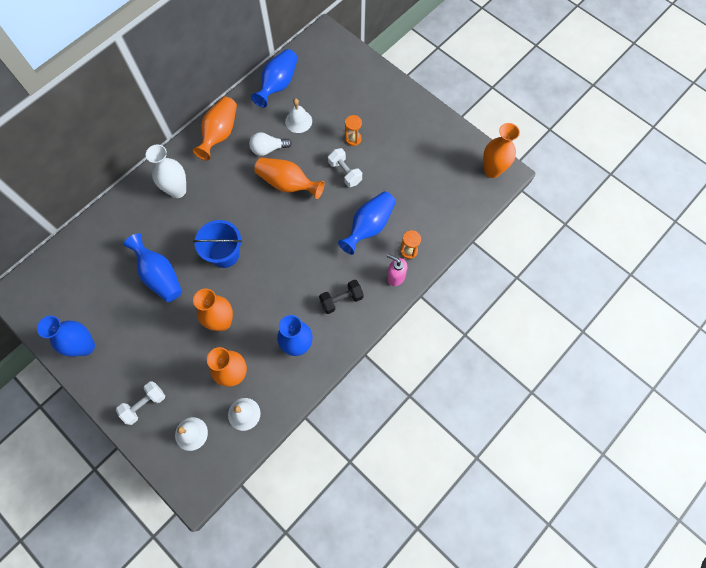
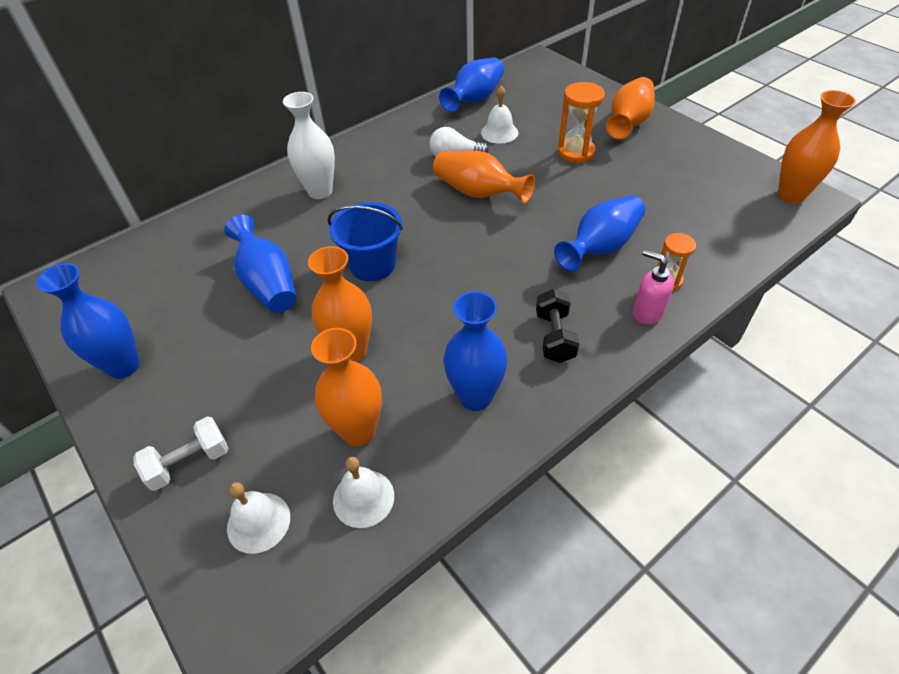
camera: 10 degrees right, 20 degrees down
(220, 134) = (390, 139): orange vase -> orange vase (628, 122)
(341, 300) = (554, 337): black dumbbell -> black dumbbell turned 75 degrees counterclockwise
(345, 172) = (563, 185): white dumbbell -> none
(353, 139) = (576, 152): orange hourglass -> orange hourglass, size x1.58

